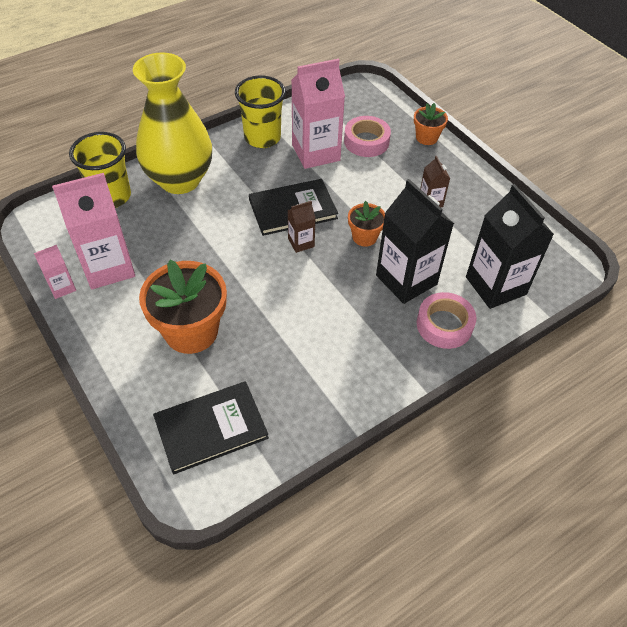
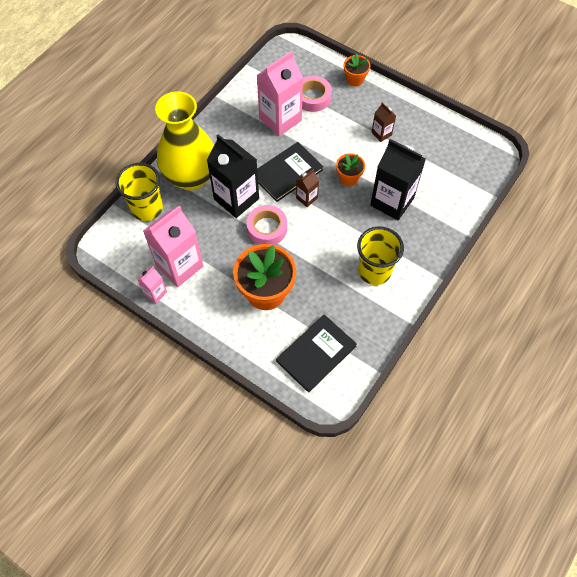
camera: 20 degrees left, 10 degrees up
(262, 138) = (233, 119): yellow cup -> yellow cup (374, 271)
(444, 325) = (431, 226): pink tape -> pink tape (267, 228)
(495, 286) = (452, 185): black carton -> black carton (236, 199)

